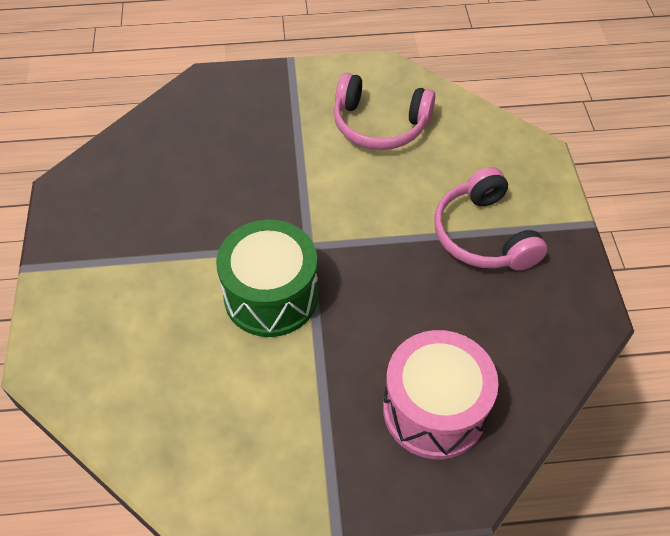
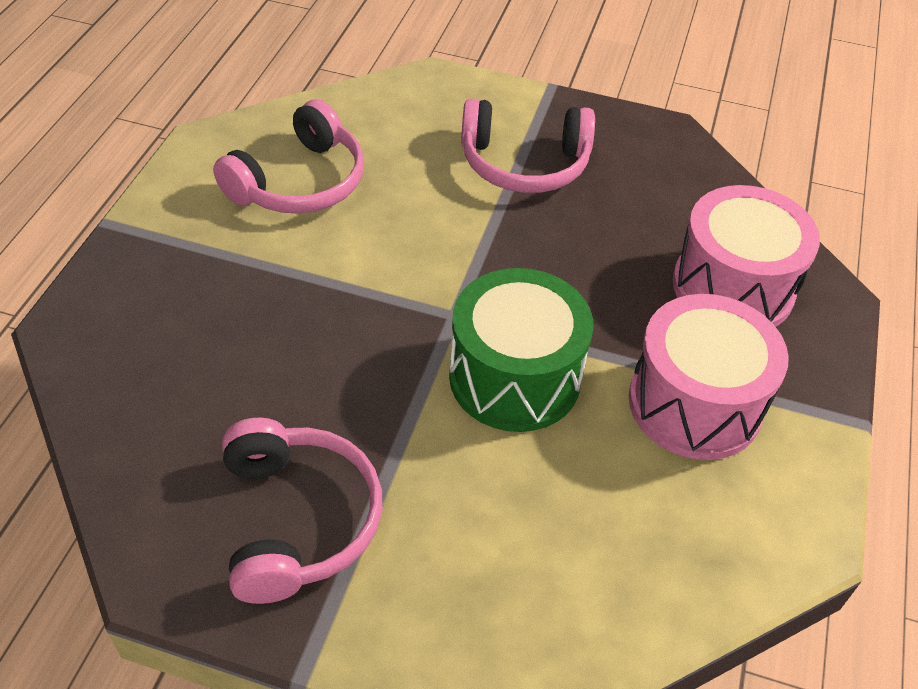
camera: 70 degrees left, 5 degrees down
(118, 228) = (297, 520): none -> pink headphones
(300, 411) = (695, 403): none -> pink drum

